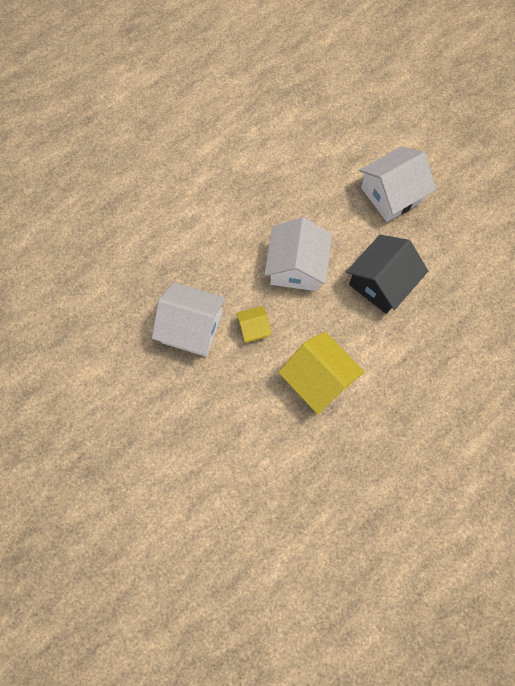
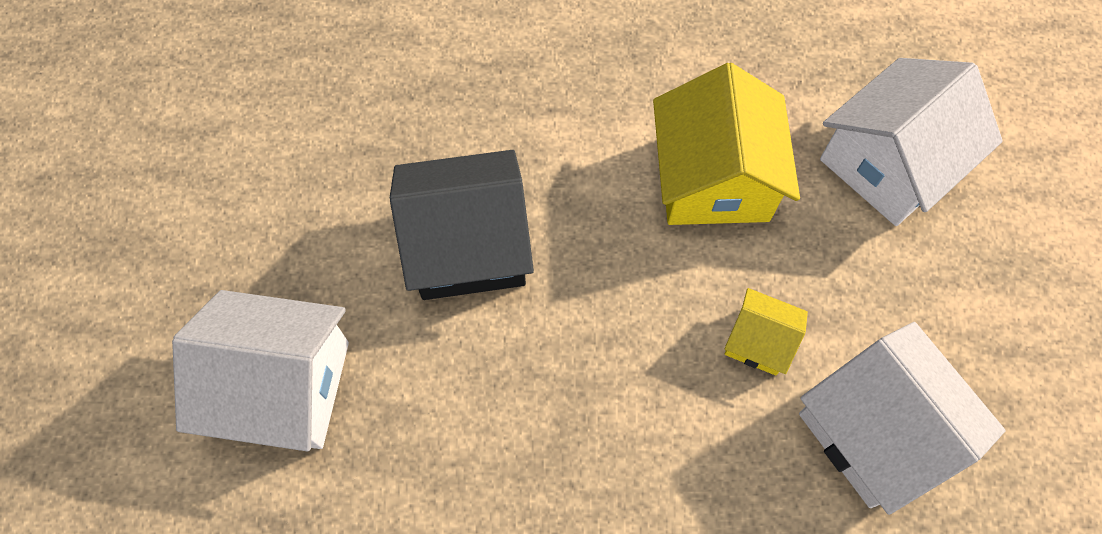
camera: 140 degrees left, 5 degrees down
(296, 267) = (587, 390): white house -> white house (888, 164)

